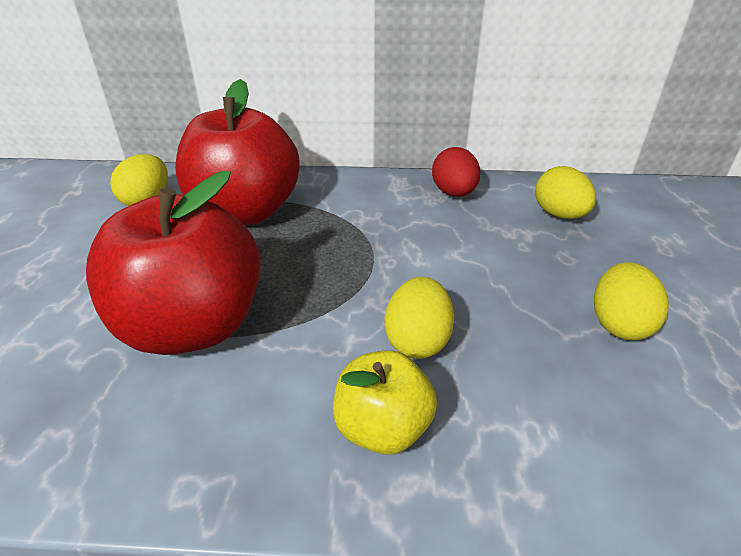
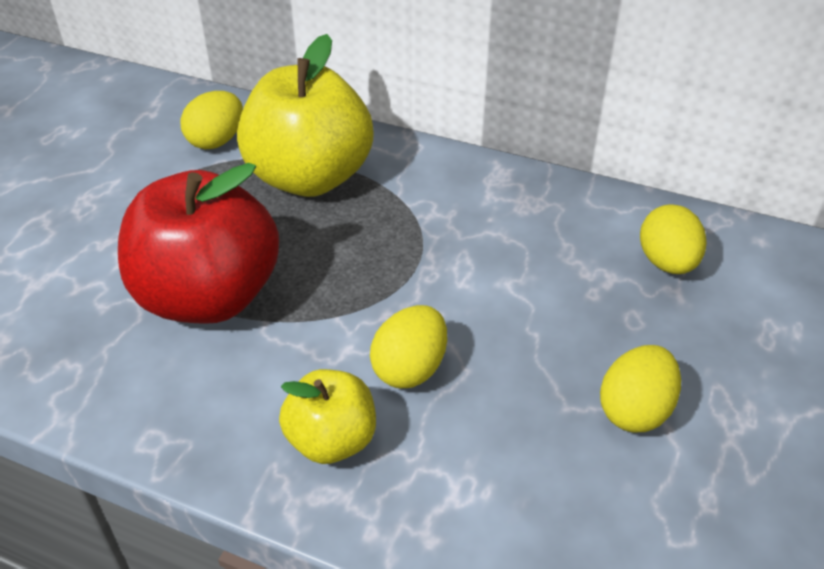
camera: 20 degrees right, 5 degrees up
(245, 212) = (309, 178): red apple -> yellow apple
(454, 193) = (556, 204): red egg -> none

